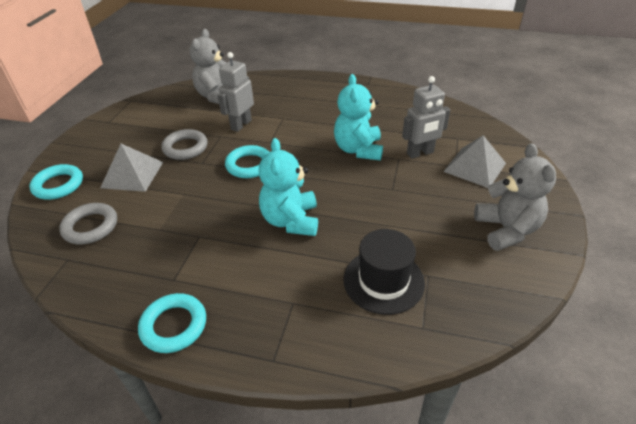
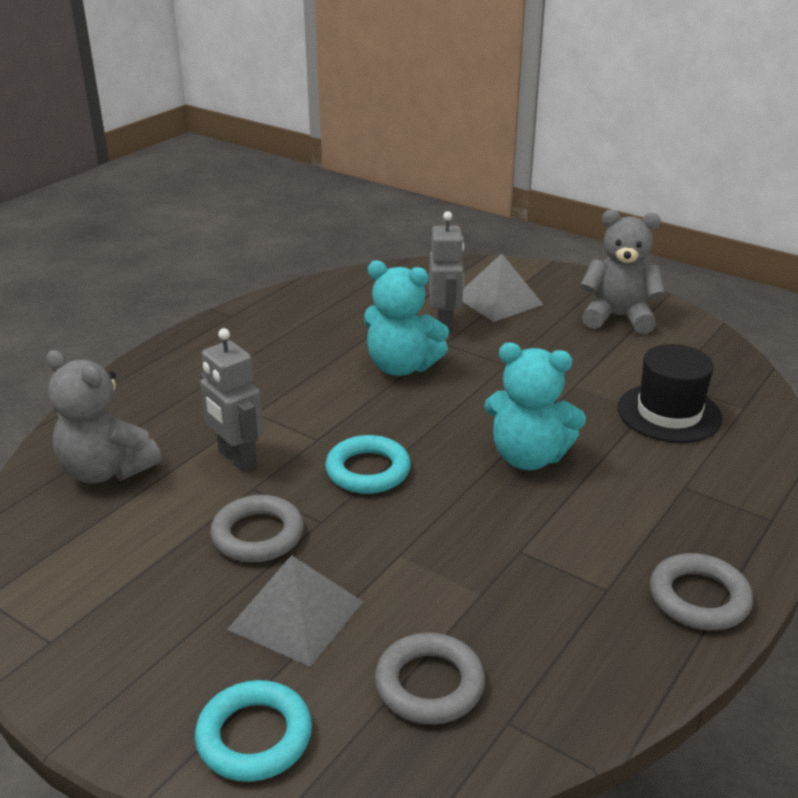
camera: 70 degrees left, 10 degrees down
(174, 326) = (699, 598): turquoise ring -> grey ring

